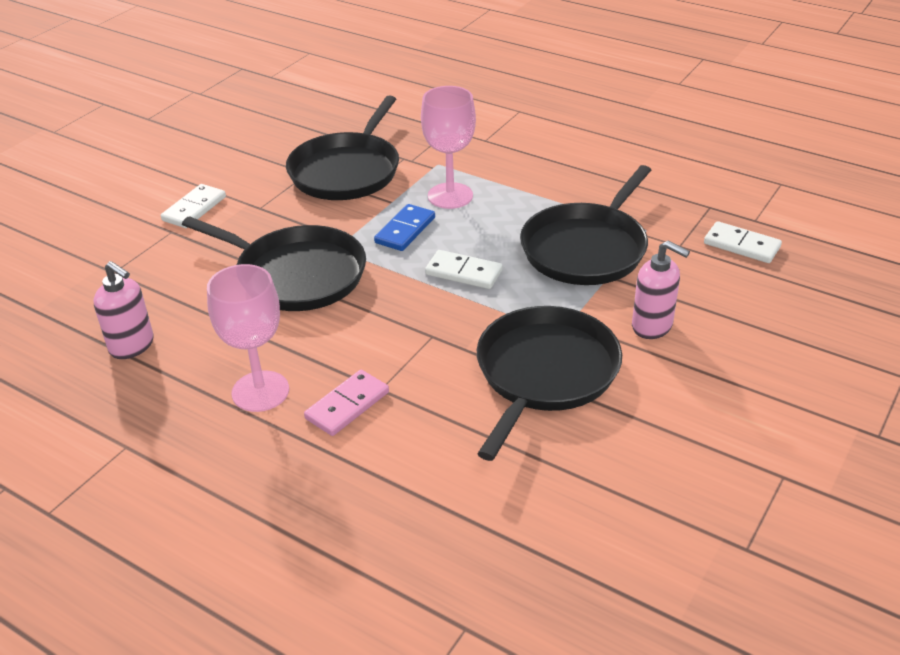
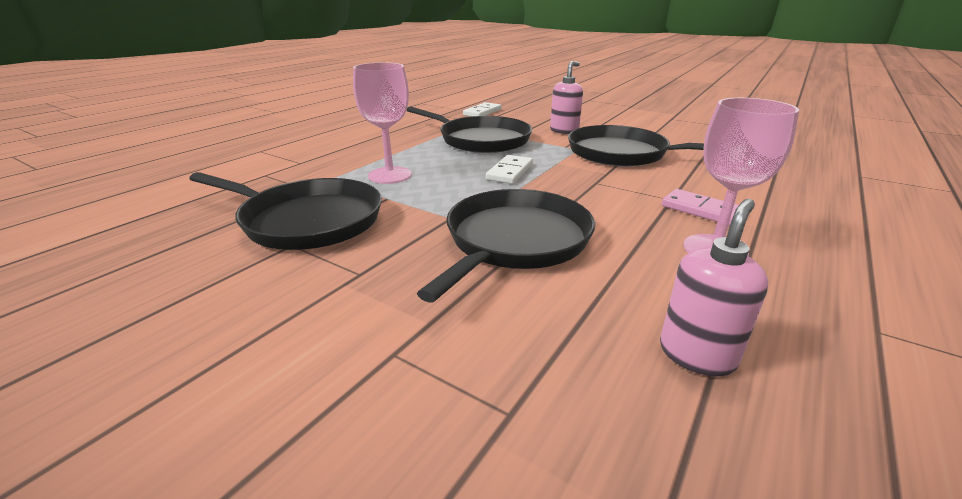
camera: 90 degrees left, 10 degrees down
(194, 209) = (332, 334): white domino -> none
(405, 230) = (441, 192): blue domino -> none

